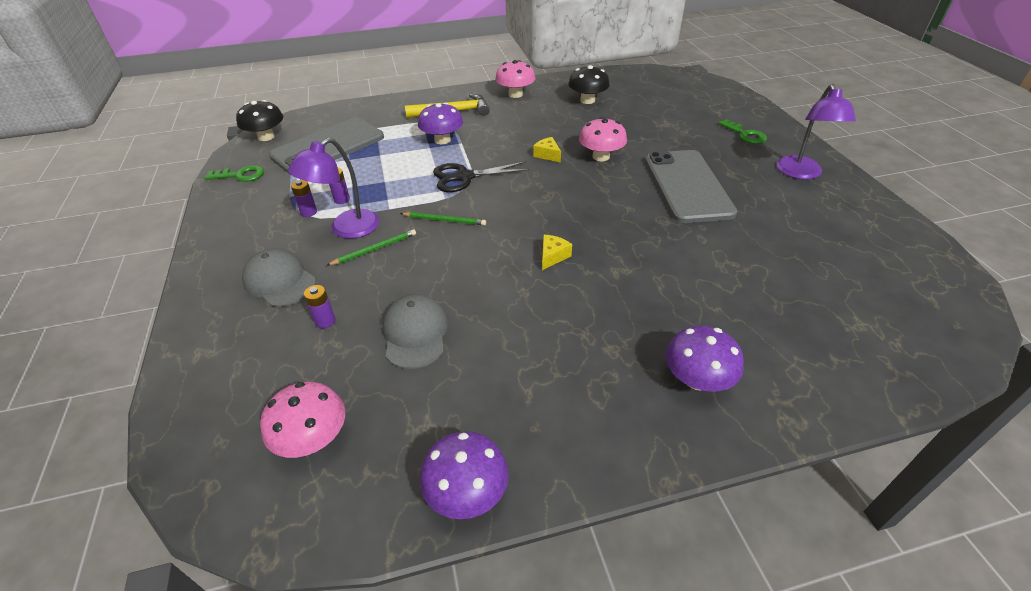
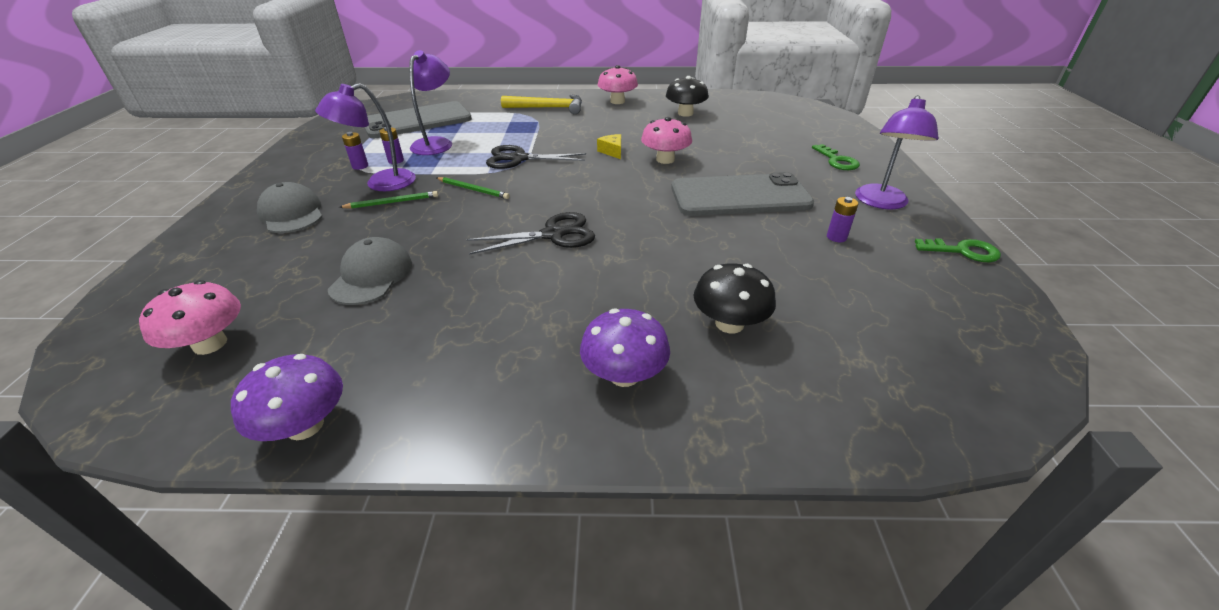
camera: 15 degrees right, 5 degrees down
(240, 175) = (328, 132): green key -> green key (963, 251)
(266, 137) = (372, 108): black mushroom -> black mushroom (729, 323)
(325, 321) = (302, 251): purple battery -> purple battery (836, 237)
(369, 171) = (436, 143): none -> purple lamp
(442, 140) = (521, 128): purple mushroom -> none
(553, 256) = (553, 235): yellow cheese -> black scissors
(687, 186) = (739, 196): grey phone -> grey phone turned 75 degrees clockwise

